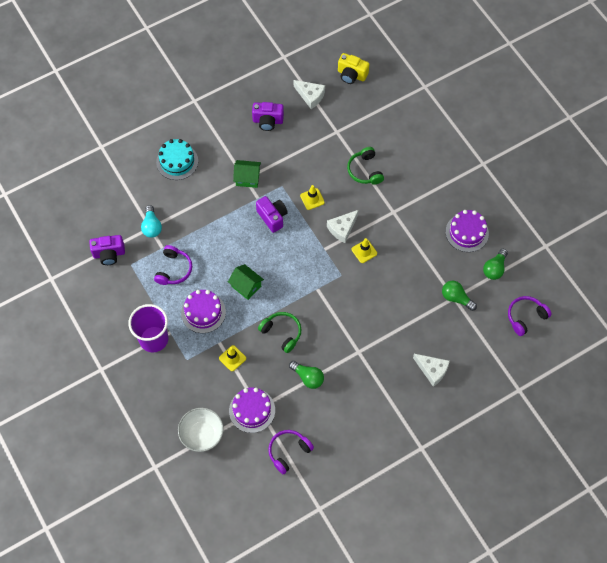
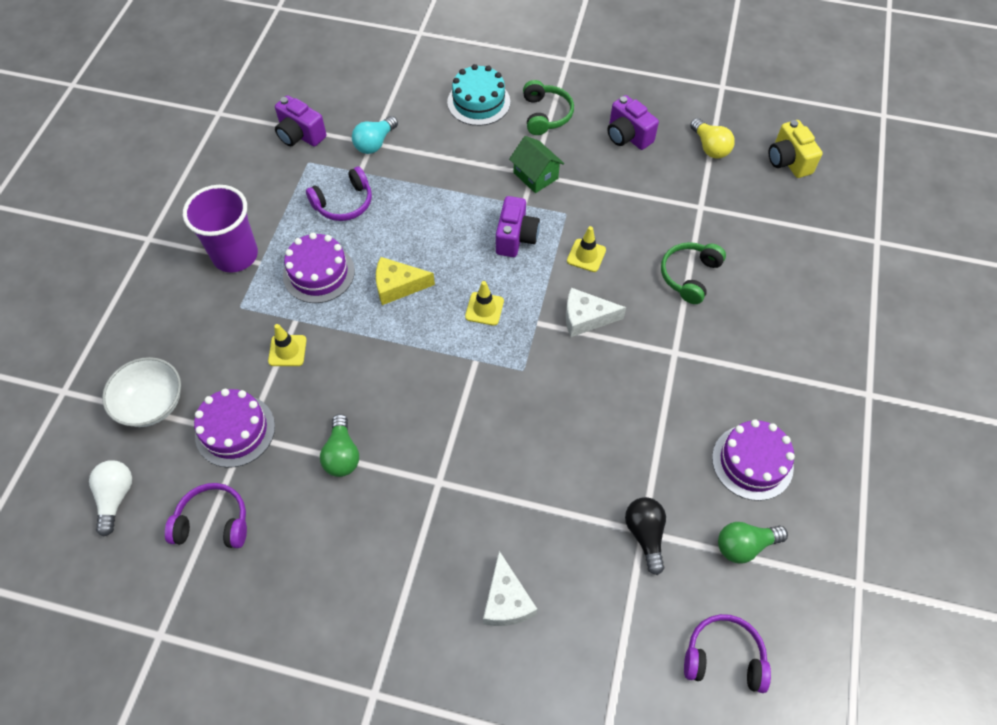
camera: 45 degrees right, 5 degrees down
(236, 482) = (116, 497): none -> white light bulb
(246, 286) = (398, 286): green house -> yellow cheese
(282, 333) = (375, 373): green headphones -> green headphones (545, 115)
(310, 96) = (710, 147): white cheese -> yellow light bulb
(364, 251) = (584, 367): yellow traffic cone -> yellow traffic cone (484, 309)
(456, 298) = (645, 534): green light bulb -> black light bulb

